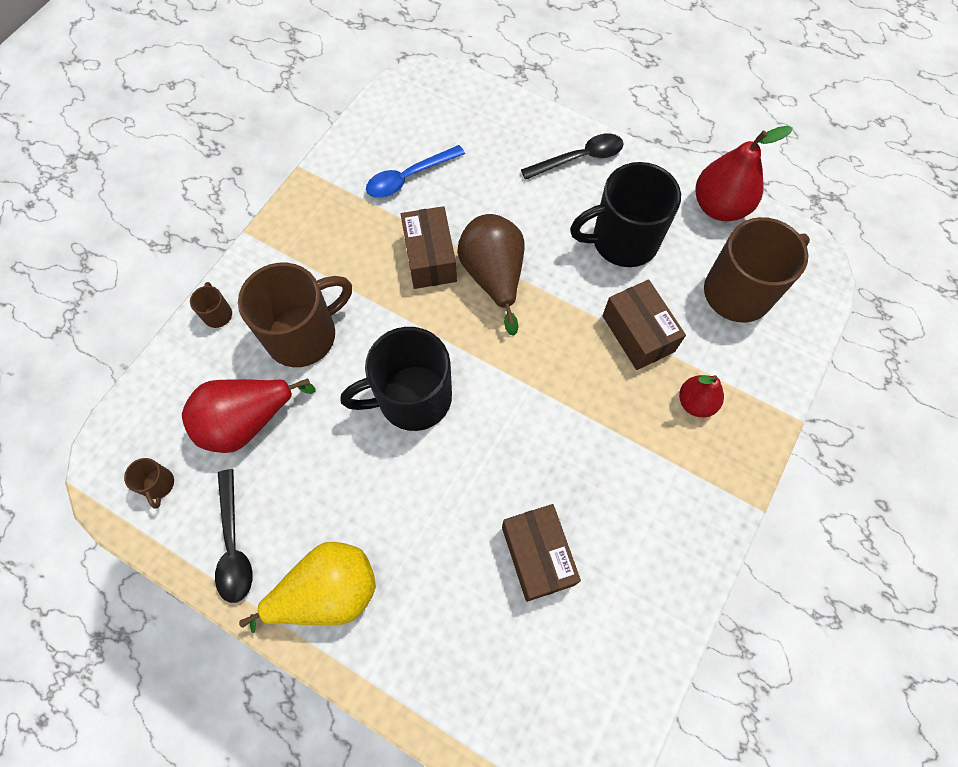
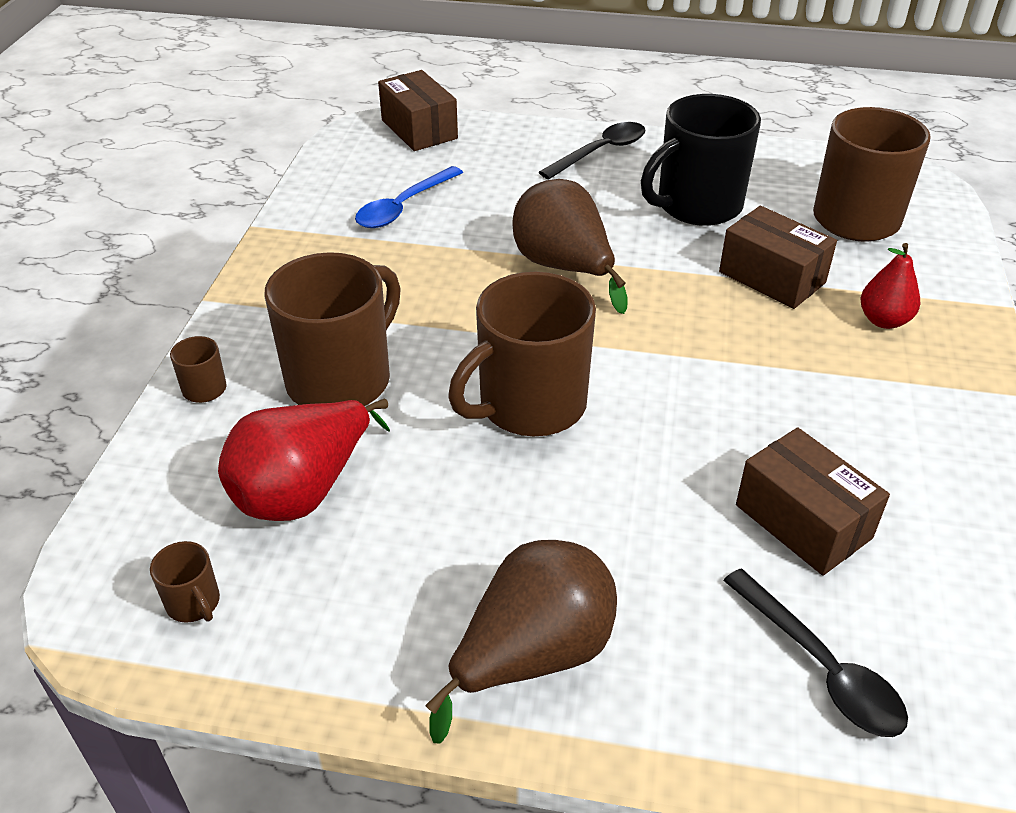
camera: 20 degrees left, 25 degrees down
(233, 544) = (352, 642): black spoon -> black spoon (820, 667)
(327, 592) = (532, 655): yellow pear -> brown pear
(412, 398) = (529, 405): black mug -> brown mug
(430, 258) = (473, 269): brown box -> brown box (419, 129)
(719, 207) = (783, 158): red pear -> none

